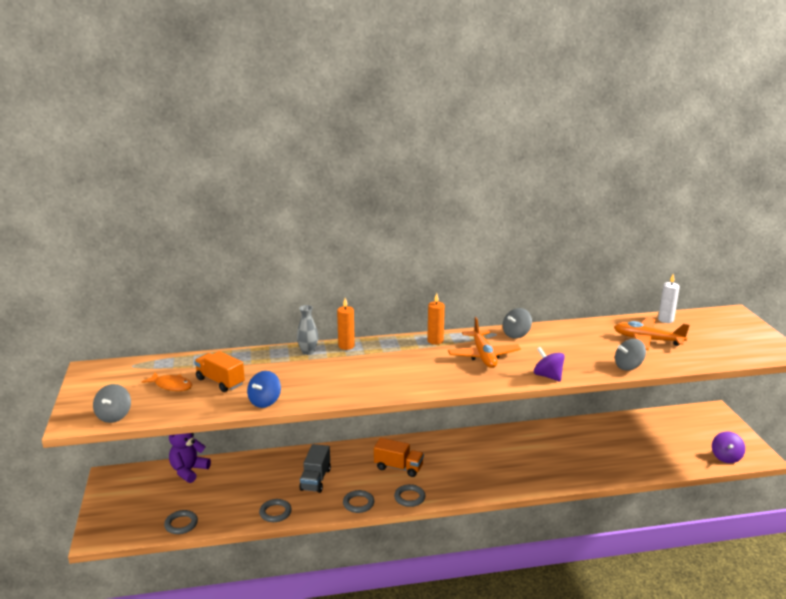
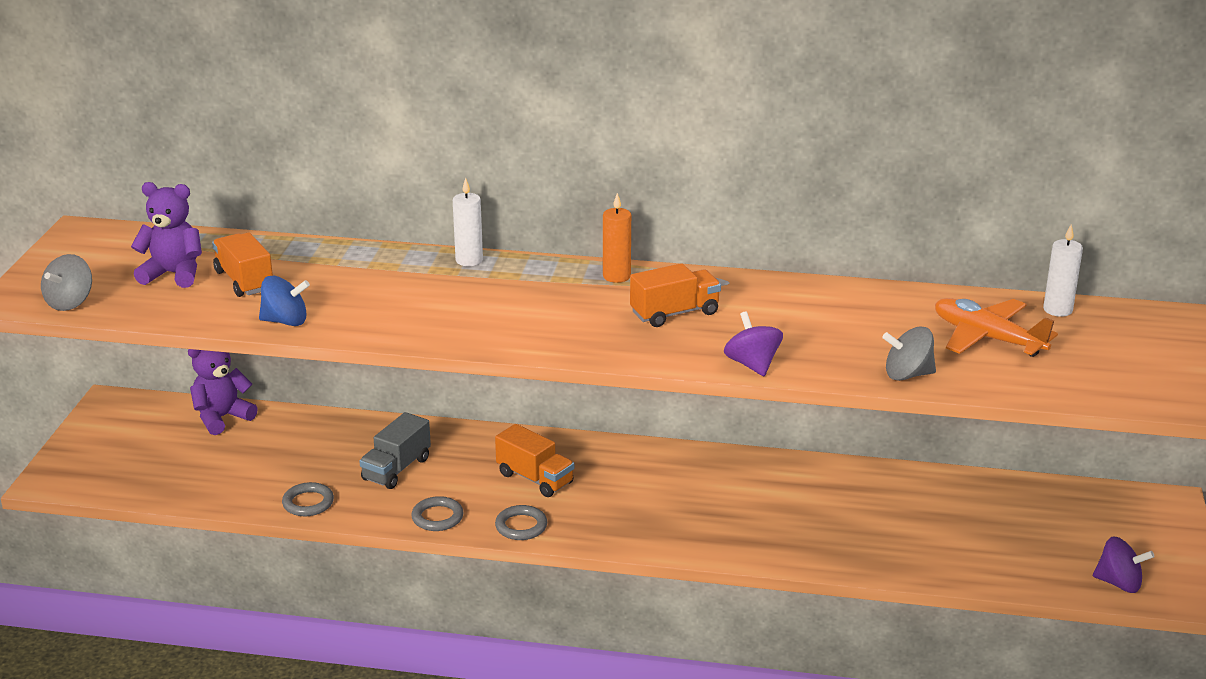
camera: 20 degrees right, 5 degrees up
(171, 385) = (174, 274): orange fish -> purple teddy bear
(181, 524) = (169, 489): grey ring -> none
(265, 401) = (285, 321): blue spinning top -> blue spinning top turned 135 degrees counterclockwise
(308, 352) = (404, 259): grey vase -> none
(346, 346) = (469, 260): orange candle -> white candle
(483, 355) = (674, 313): orange plane -> orange truck
(516, 334) = (761, 289): grey spinning top -> none
(726, 457) = (1119, 583): purple spinning top -> purple spinning top turned 105 degrees counterclockwise

